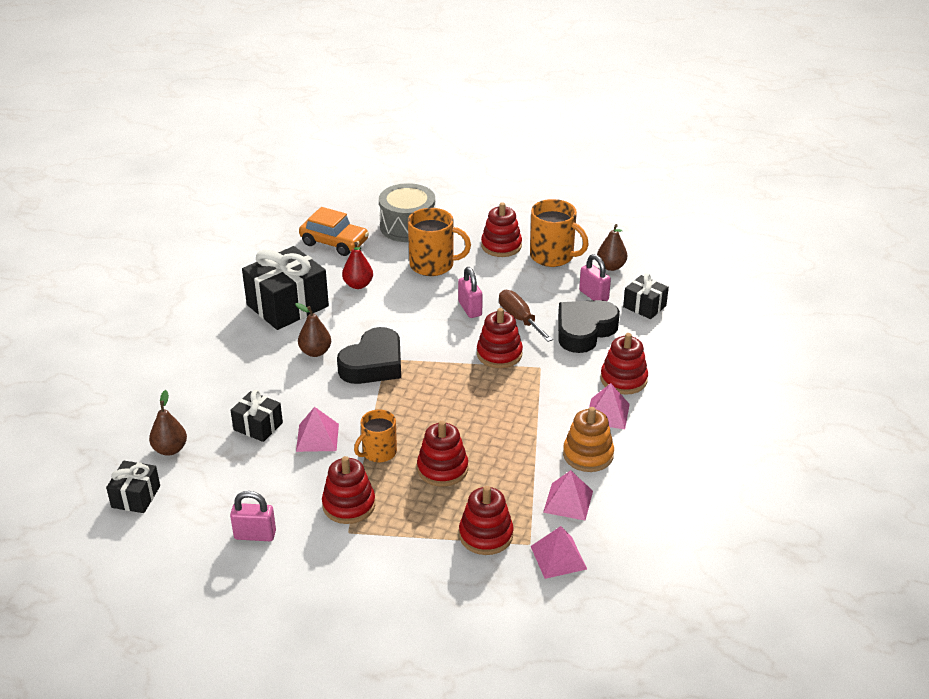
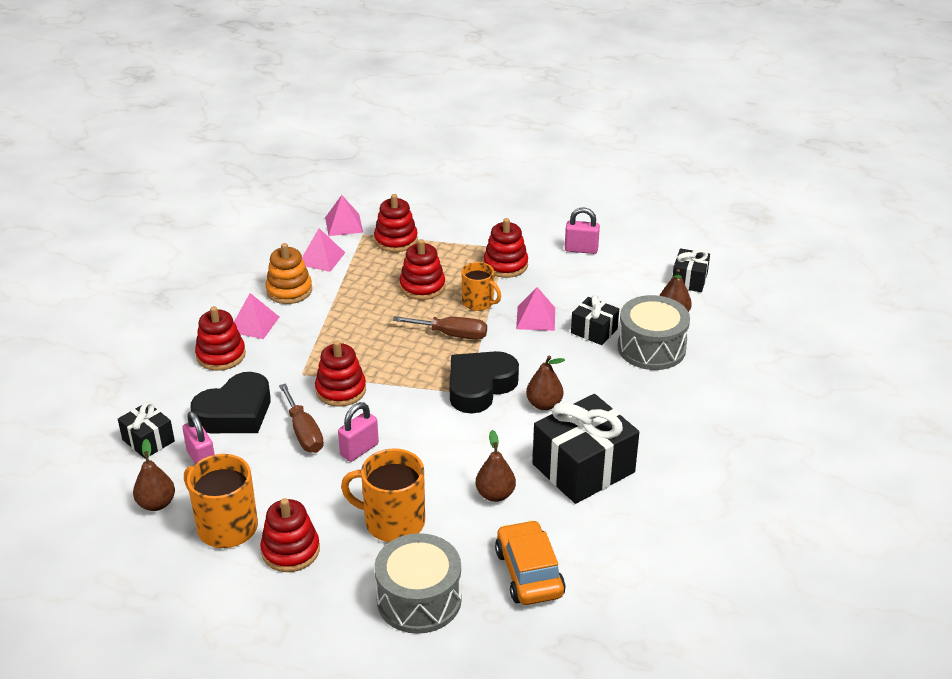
camera: 175 degrees left, 0 degrees up
(203, 411) = (651, 348): none -> grey drum
(334, 242) = (529, 573): orange car -> orange car turned 45 degrees clockwise
(358, 285) = (495, 494): red pear -> brown pear
(378, 452) = (478, 302): orange mug -> orange mug turned 75 degrees clockwise
(404, 413) = (452, 334): none -> brown screwdriver
(470, 309) = (359, 450): pink padlock -> pink padlock turned 60 degrees clockwise

